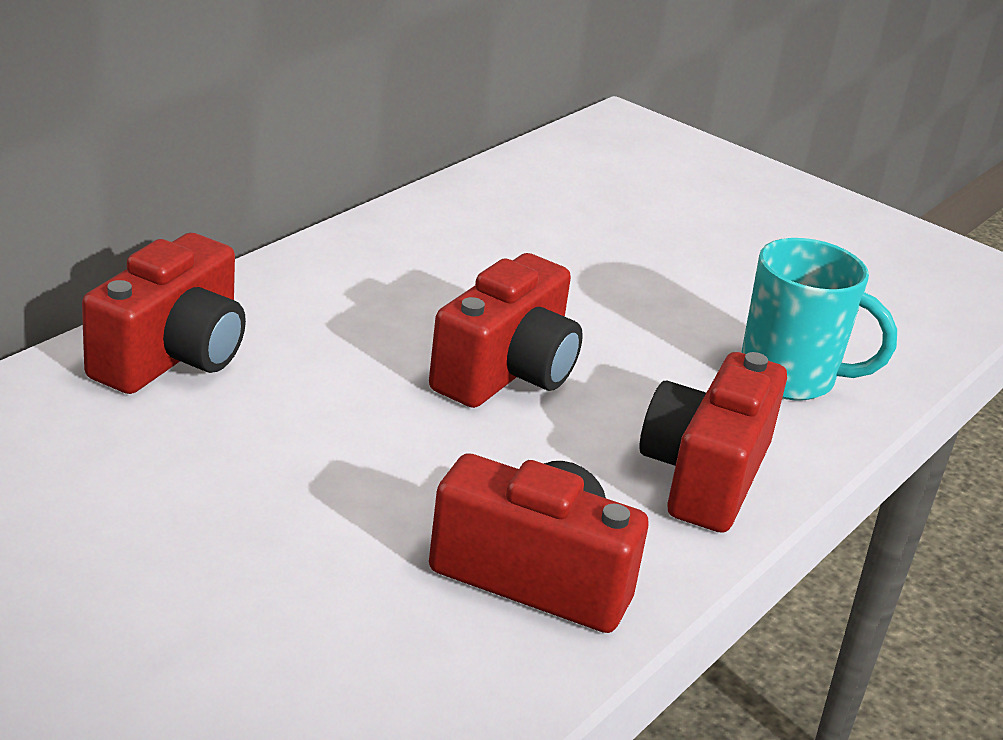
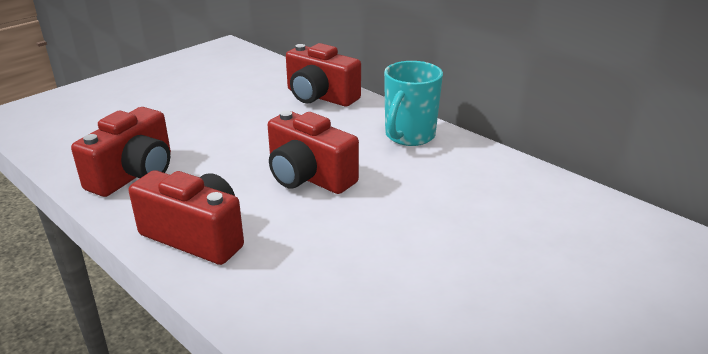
camera: 100 degrees right, 0 degrees up
(790, 378) = (303, 293): turquoise mug -> turquoise mug (409, 136)

